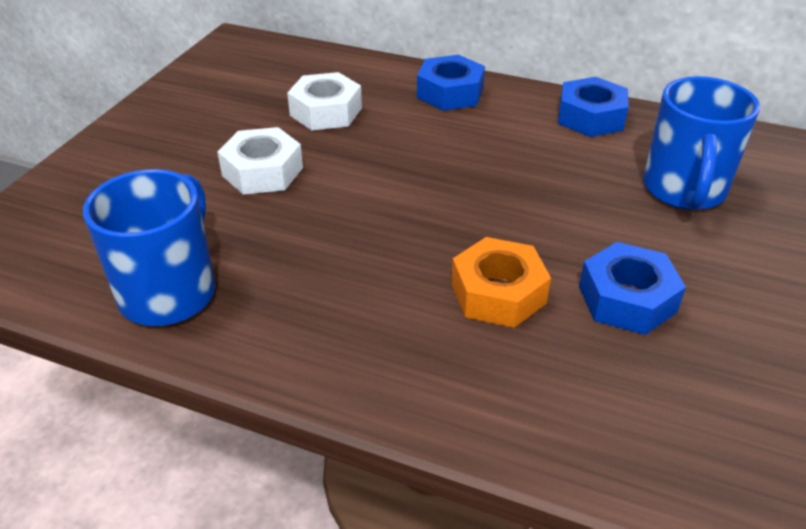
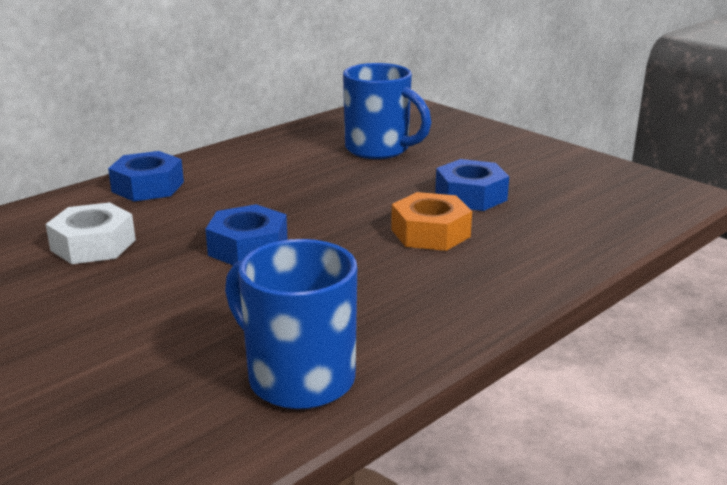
camera: 65 degrees left, 15 degrees down
(262, 171) = (154, 296): white nut -> none
(590, 117) = (259, 150): blue nut -> blue nut (248, 247)

